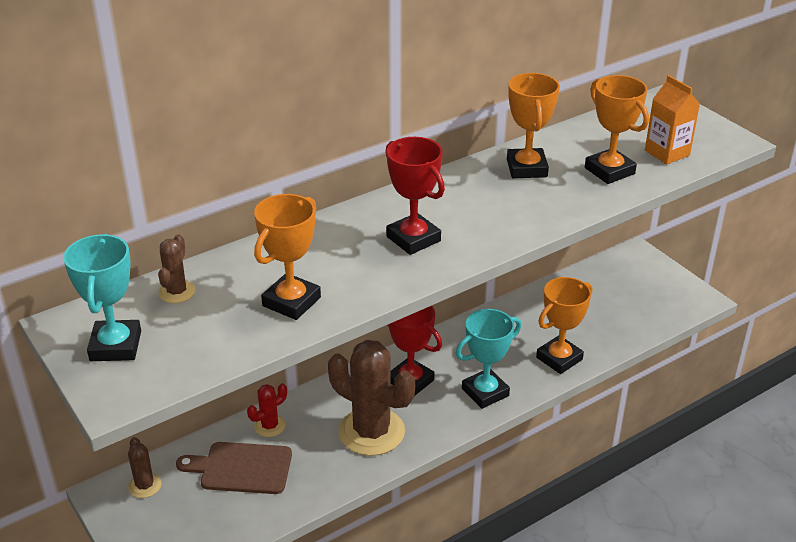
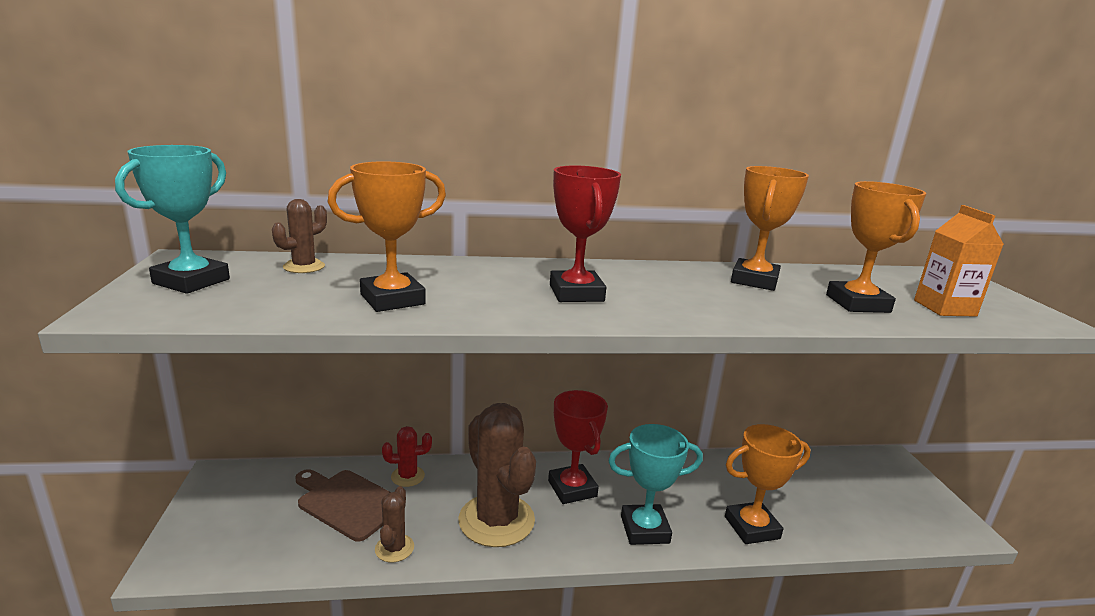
camera: 25 degrees right, 15 degrees down
(145, 485) = (255, 482): brown cactus -> brown cactus (394, 548)

